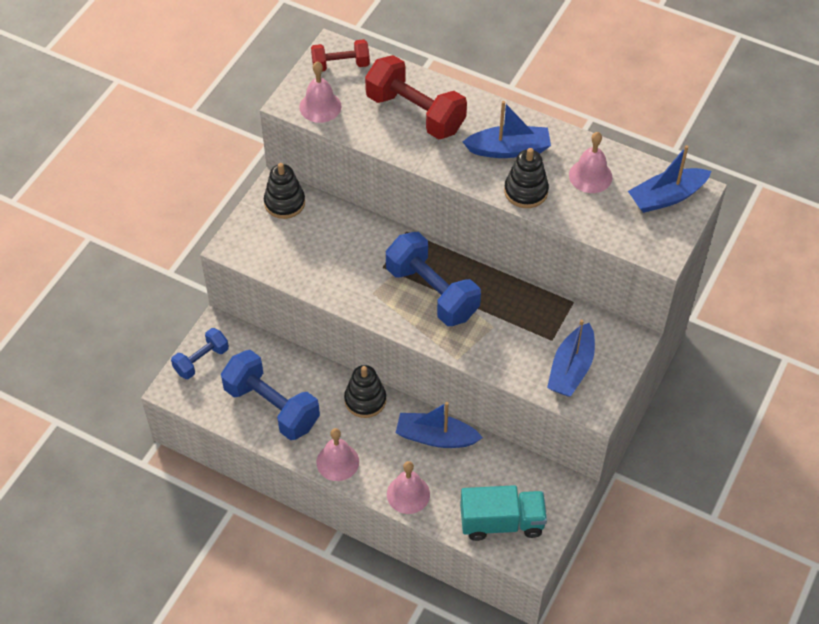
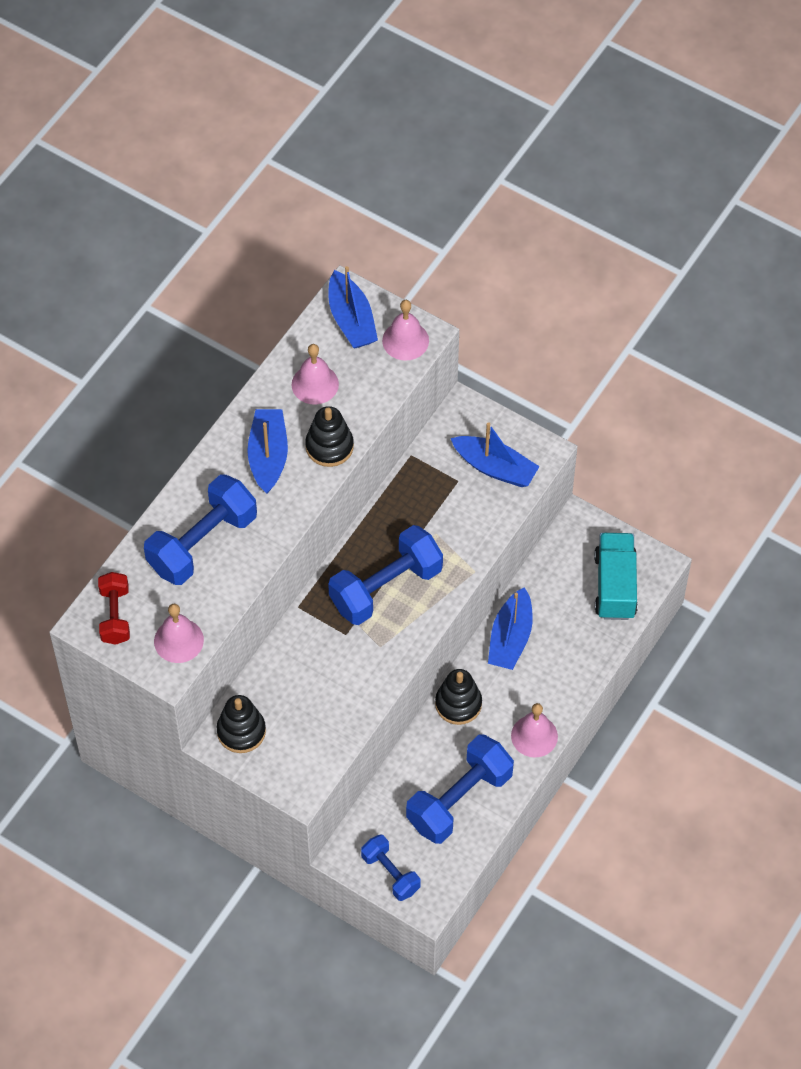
camera: 85 degrees left, 5 degrees up
(408, 494) = (577, 670): pink bell -> pink bell (405, 340)
(415, 113) = (202, 543): red dumbbell -> blue dumbbell

